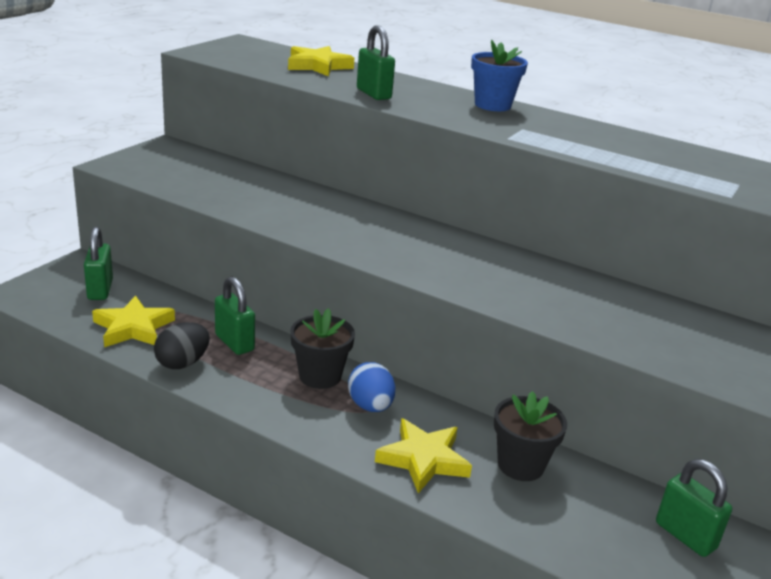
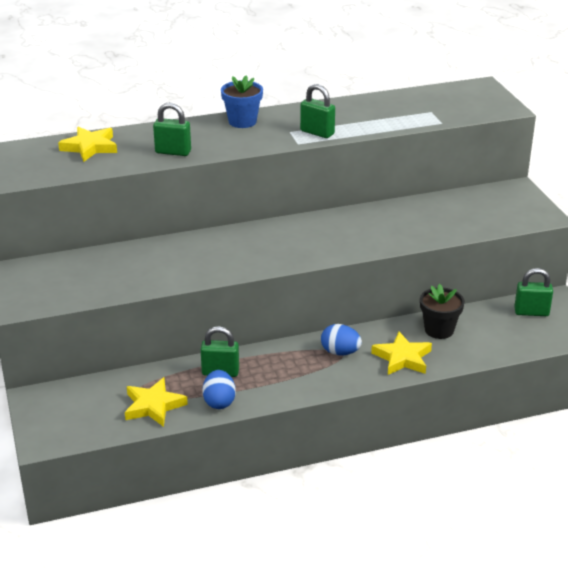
camera: 45 degrees left, 5 degrees up
(100, 290) = (85, 402): green padlock -> green padlock (317, 132)
(182, 363) = (219, 402): black egg -> blue egg
(320, 376) = (292, 356): black flower pot -> none

